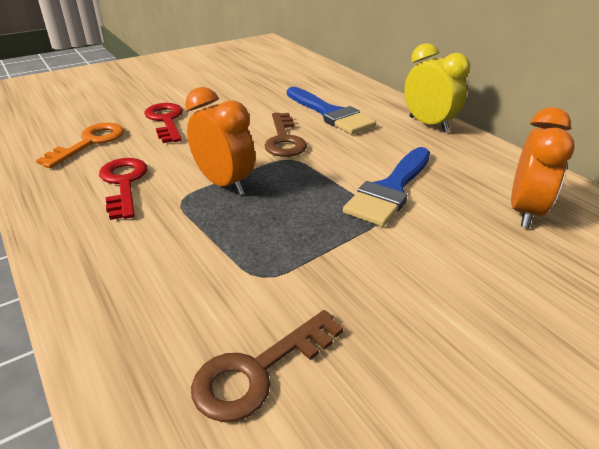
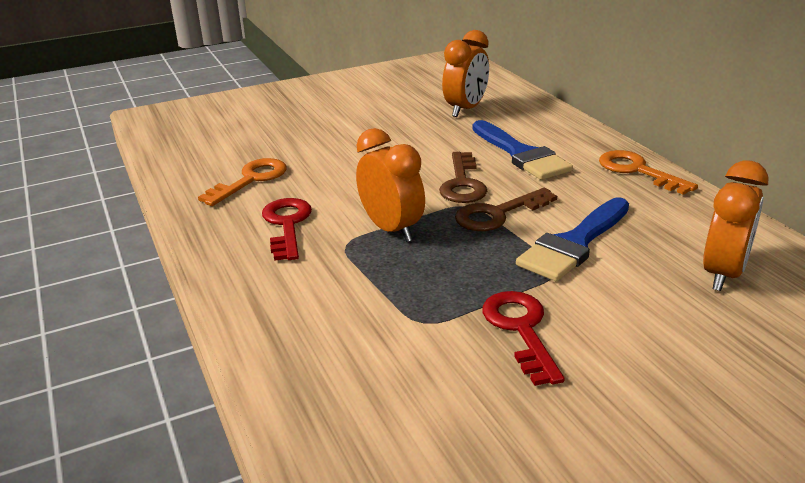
camera: 10 degrees right, 5 degrees down
(166, 120) = (331, 157): red key -> red key (520, 329)
(258, 371) = (411, 401): brown key -> brown key (497, 214)
(279, 79) = (466, 109): none -> orange clock
(428, 124) = (637, 171): yellow clock -> orange key

